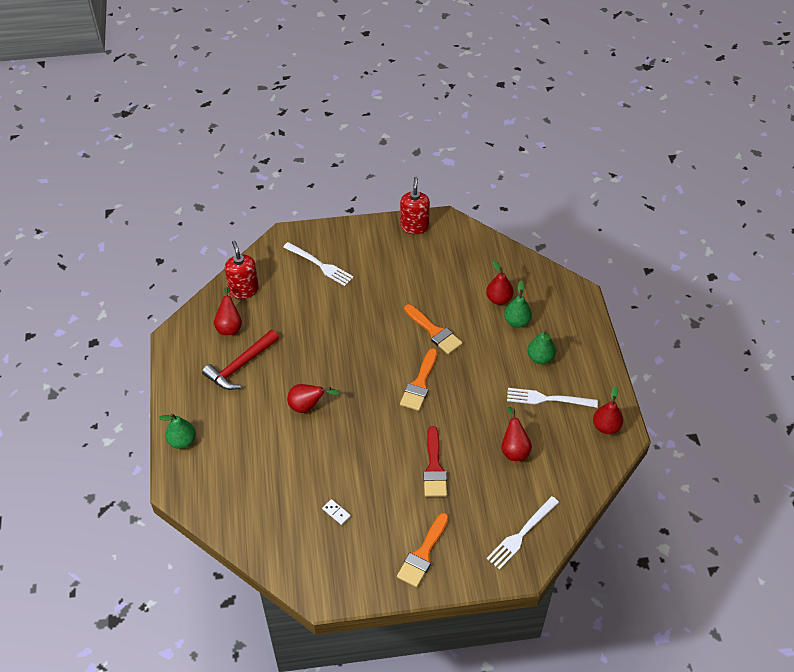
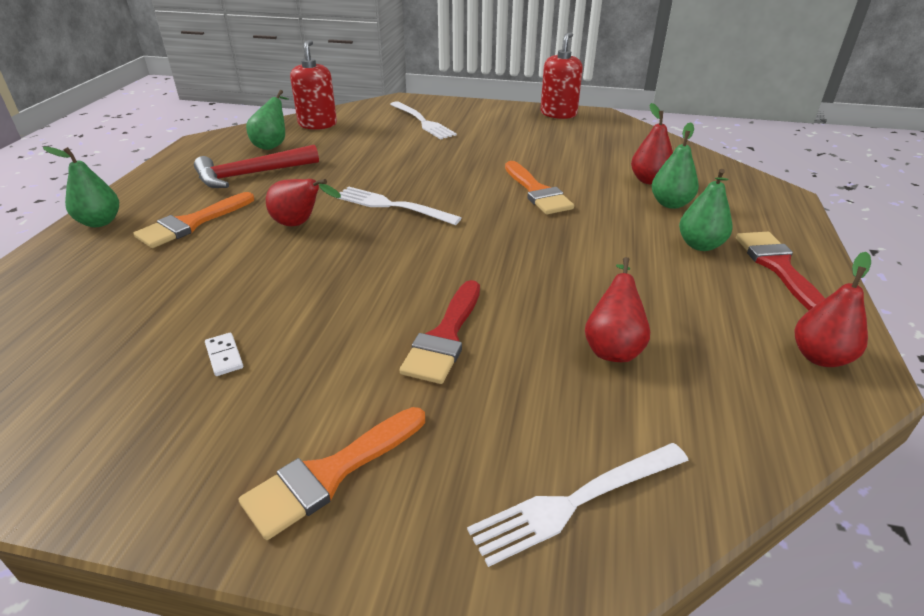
camera: 20 degrees right, 15 degrees down
(229, 326) = (273, 145): red pear -> green pear
(420, 384) = (484, 235): orange brush -> orange brush (192, 223)
(547, 399) = (700, 294): white fork -> white fork (391, 206)
(582, 365) = (778, 267): none -> red brush

